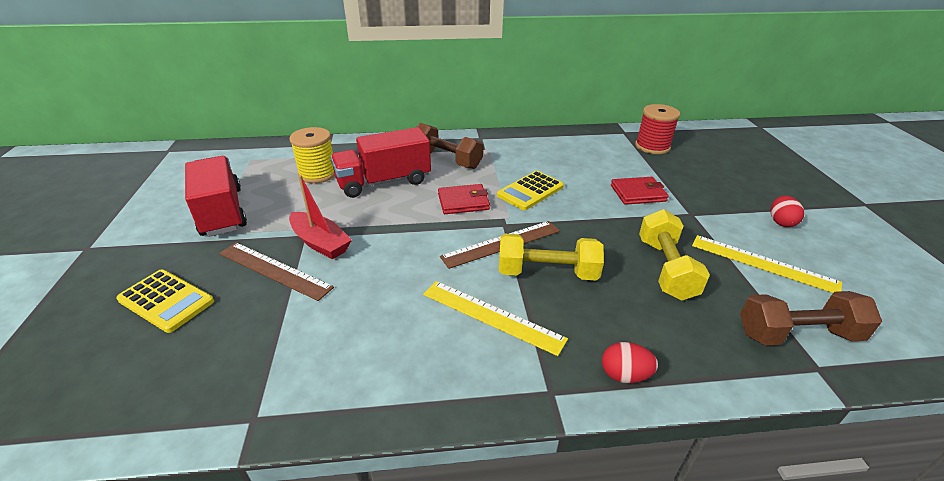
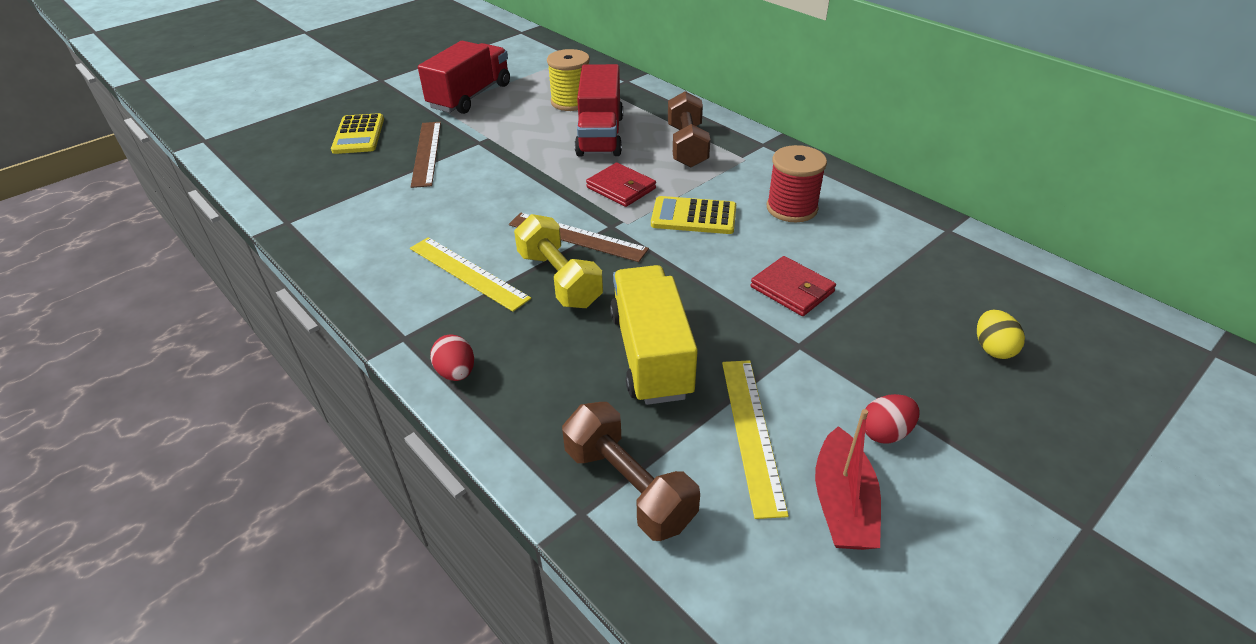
camera: 55 degrees right, 5 degrees up
(320, 243) = (478, 153): red boat -> red boat (842, 504)
(384, 182) = (600, 135): red truck -> red truck turned 120 degrees counterclockwise
(492, 316) = (468, 273): yellow ruler -> yellow ruler turned 45 degrees counterclockwise
(652, 146) = (942, 265): red spool -> red spool (791, 208)
(665, 269) = (651, 354): yellow dumbbell -> yellow truck
(729, 166) = (992, 348): none -> yellow egg

